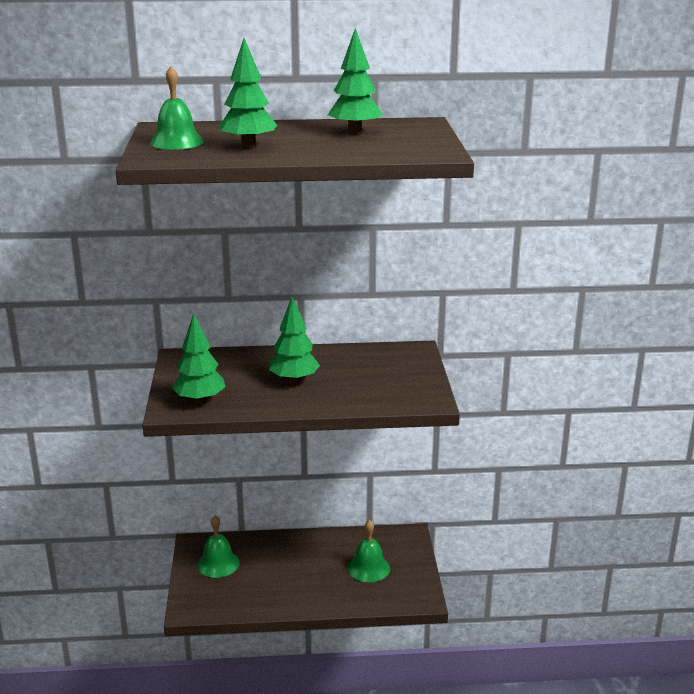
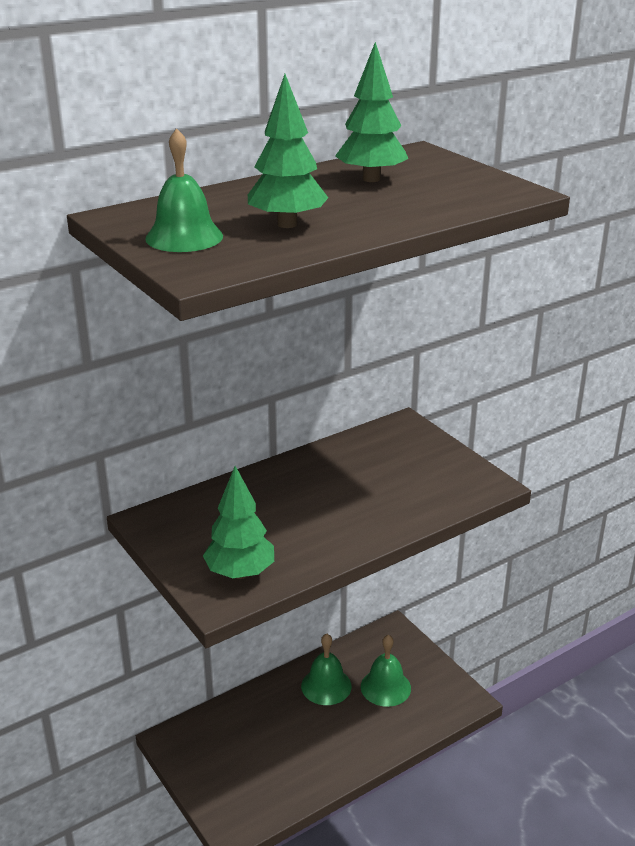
camera: 30 degrees left, 5 degrees up
(218, 563) = (219, 753): green bell -> green bell (326, 686)
(294, 380) = (319, 507): green tree -> none

